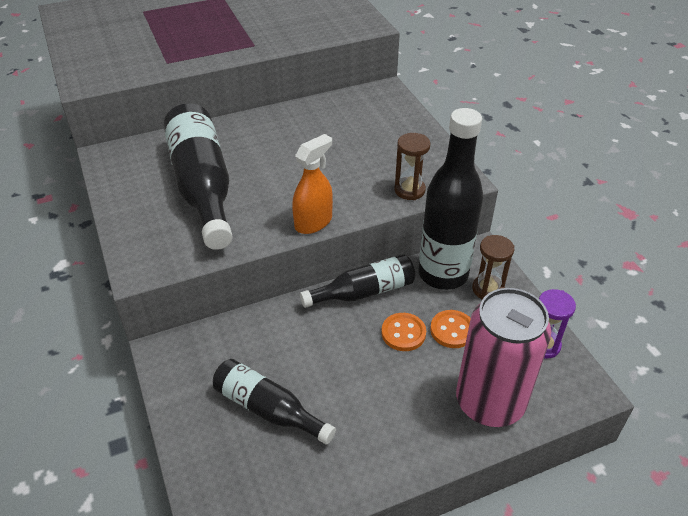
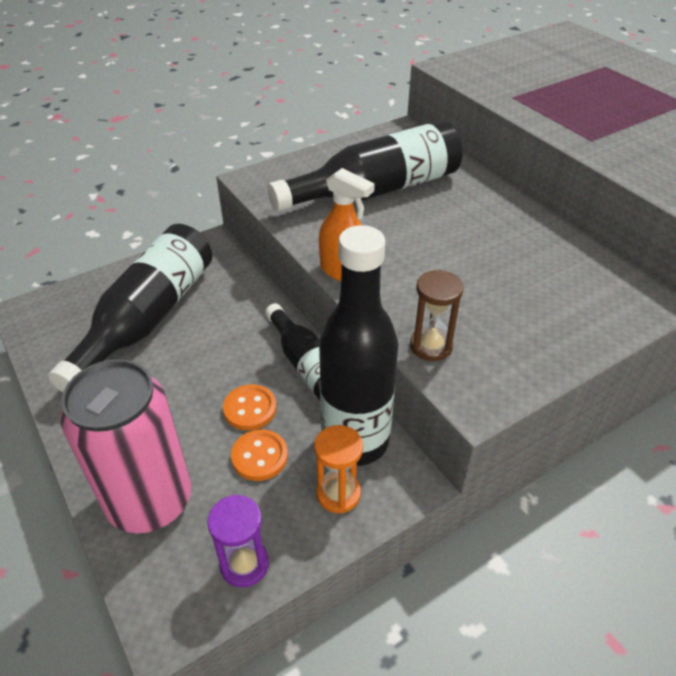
camera: 80 degrees right, 0 degrees up
(268, 409) = (148, 318): black bottle -> black bottle, size x1.68
(488, 289) = (338, 493): brown hourglass -> orange hourglass

